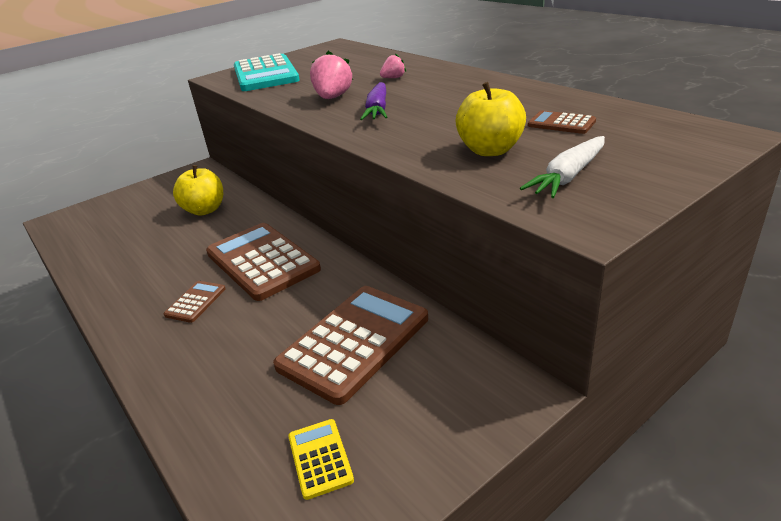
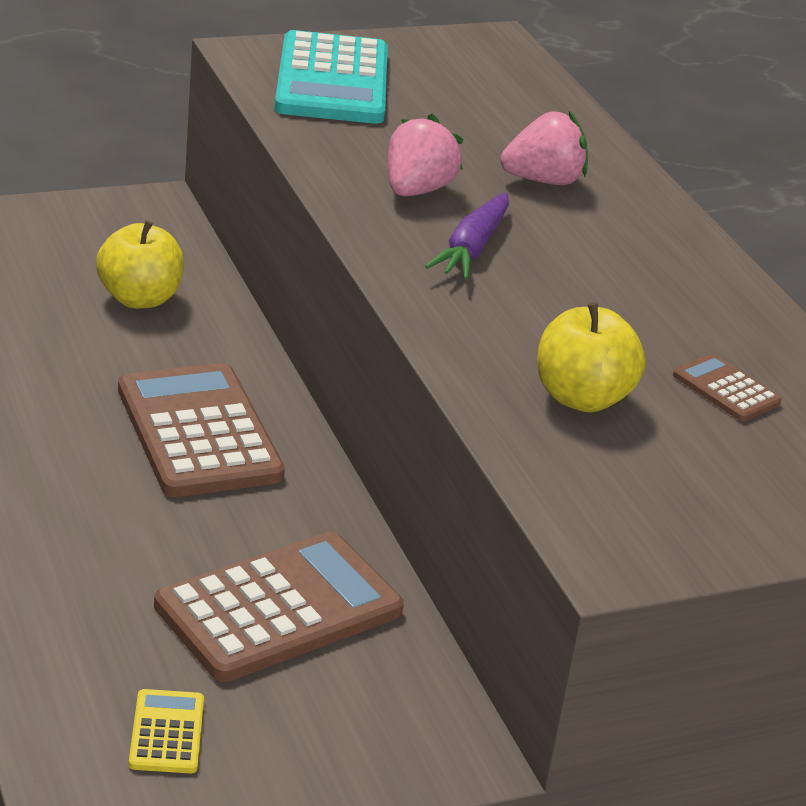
camera: 10 degrees right, 0 degrees up
(195, 302) = (75, 463): brown calculator -> none
(393, 78) = (543, 181): pink strawberry -> pink strawberry, size x1.76
(568, 176) = (649, 484): white carrot -> none

